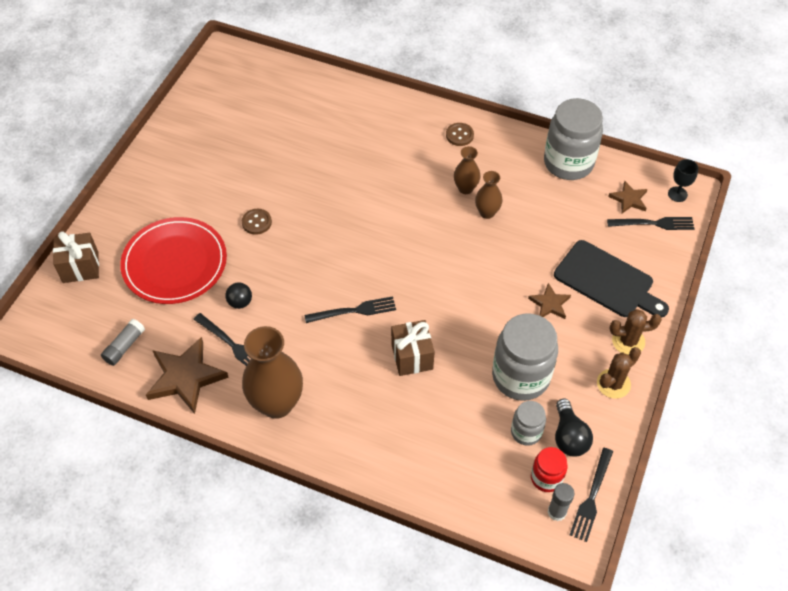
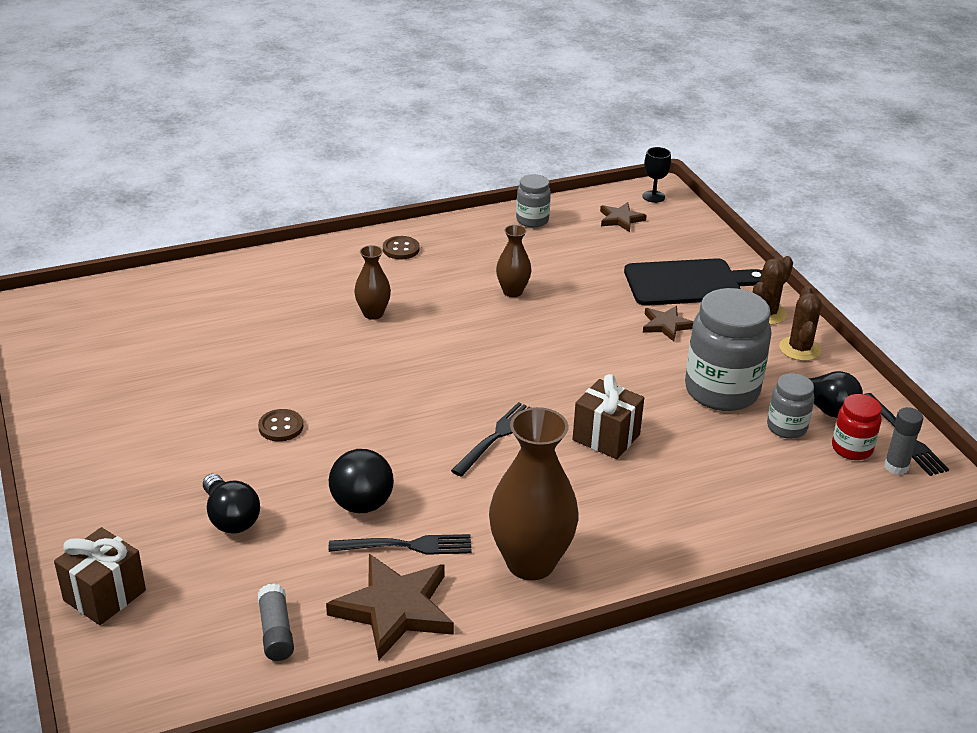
camera: 45 degrees left, 20 degrees down
(175, 263) = (230, 518): red plate -> black light bulb
(240, 302) = (362, 504): black ball -> black ball, size x1.62
(465, 188) = (465, 284): brown vase -> brown vase (373, 313)
(568, 163) = (532, 220): grey jar -> grey jar, size x0.52
(654, 223) = (665, 225): black fork -> none

